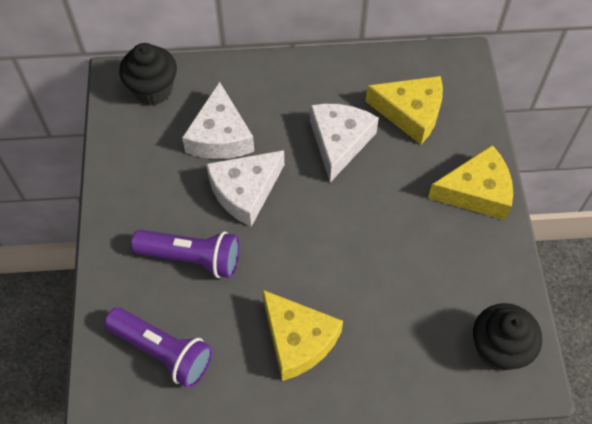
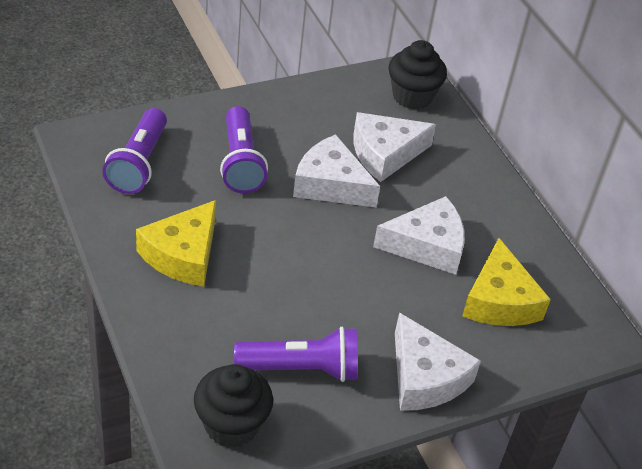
camera: 65 degrees right, 15 degrees down
(450, 278) = (301, 368): none -> purple flashlight
(476, 191) = (425, 377): yellow cheese -> white cheese

